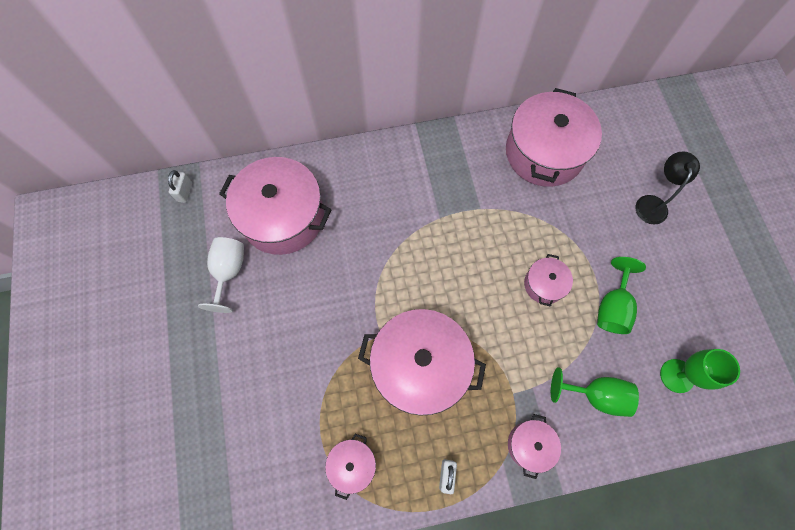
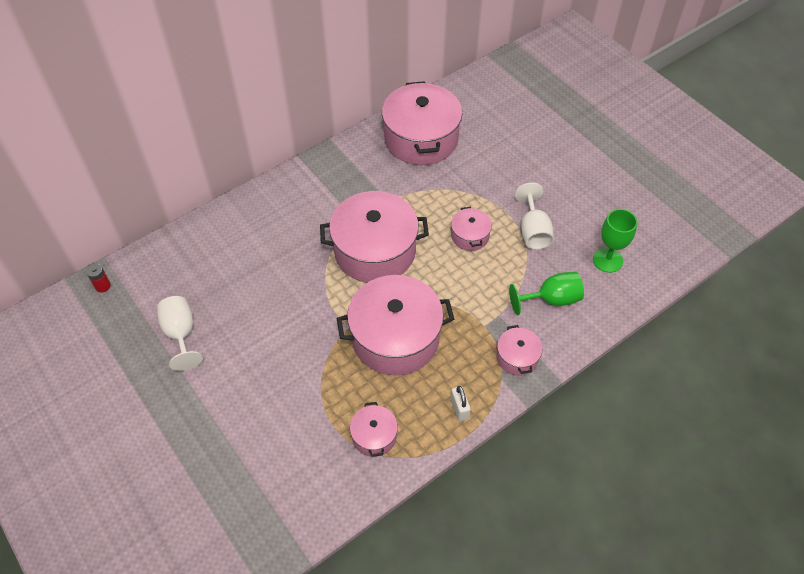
camera: 25 degrees left, 15 degrees down
(185, 192) = (103, 286): white padlock -> red battery
(283, 217) = (210, 271): pink pot -> pink pot (375, 251)
(612, 307) = (533, 231): green goblet -> white goblet
(652, 203) = (527, 145): black lamp -> none

